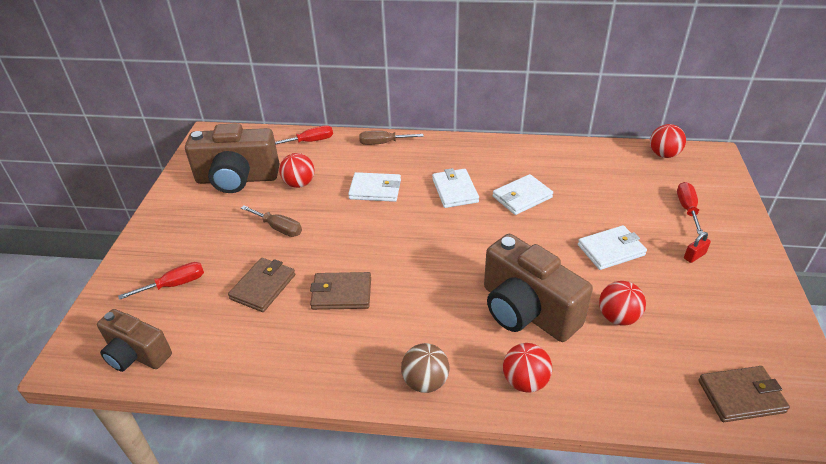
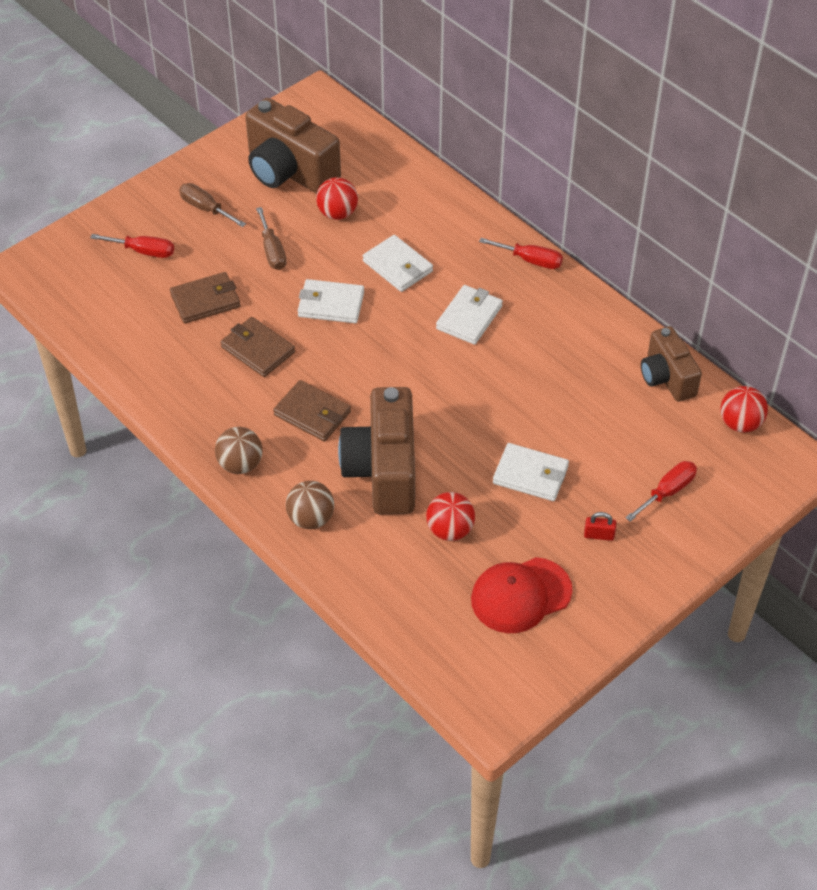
camera: 40 degrees right, 10 degrees up
(137, 354) = (68, 295): brown camera -> brown camera (666, 378)
(310, 141) = (400, 167): red screwdriver -> red screwdriver (530, 260)
(383, 143) = (467, 216): brown screwdriver -> brown screwdriver (205, 208)
(522, 197) = (523, 368): white wallet -> white wallet (331, 304)
(525, 381) = (311, 519): red ball -> brown ball
(714, 325) = (520, 595): none -> red cap
(741, 396) = (456, 652): brown wallet -> brown wallet (312, 413)

